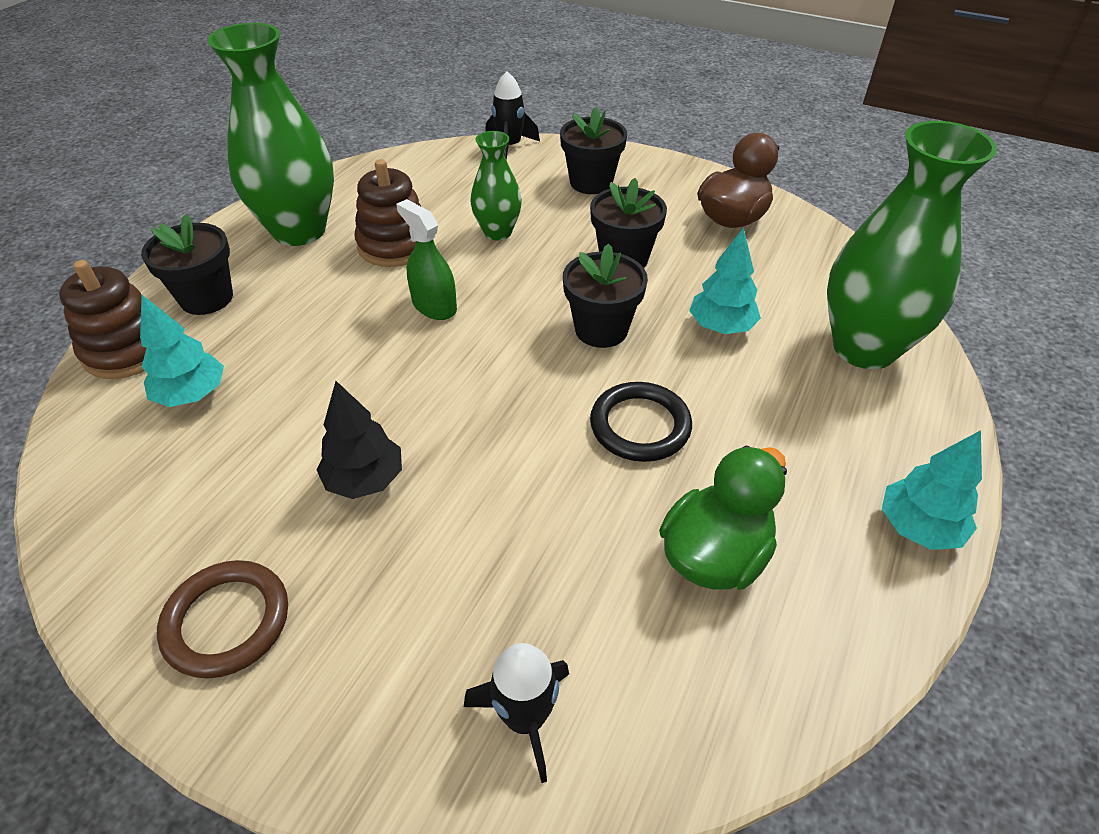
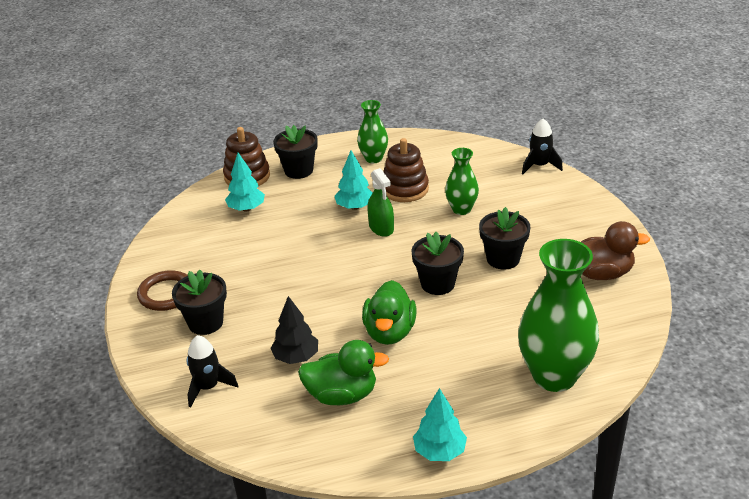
camera: 50 degrees right, 10 degrees down
(299, 230) = (373, 158): green vase -> green vase, size x0.53
(365, 480) = (261, 279): black tree -> black tree (296, 357)
(434, 306) = (381, 228): green spray bottle -> green spray bottle turned 150 degrees clockwise
(591, 182) = (552, 210): black flower pot -> black flower pot (205, 323)
(640, 426) = (389, 332): black ring -> green duck
(721, 327) = (497, 319): turquoise tree -> turquoise tree (355, 207)

